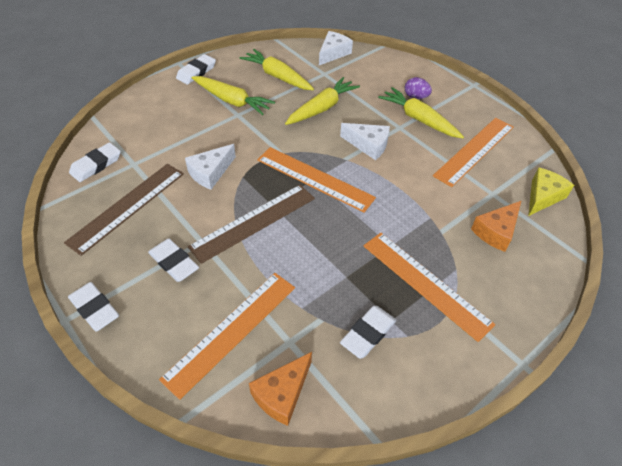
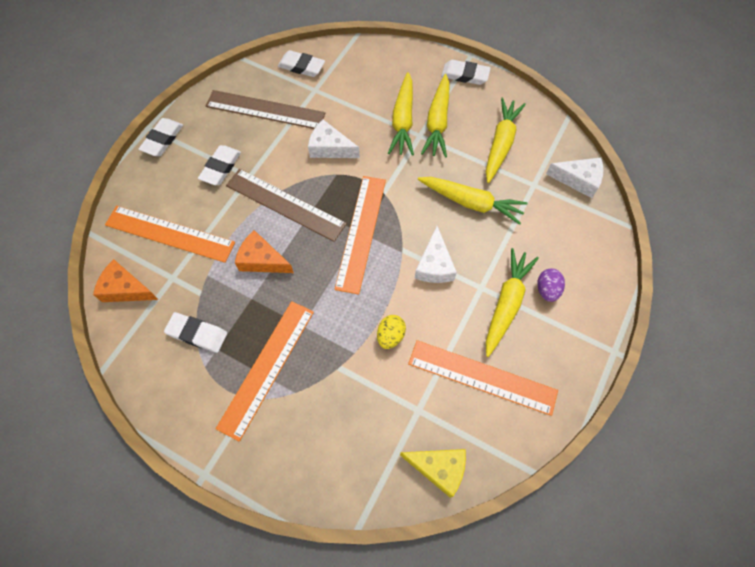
camera: 70 degrees right, 15 degrees up
(215, 119) = (403, 121): none -> yellow carrot
(422, 190) = (390, 336): none -> yellow egg
(496, 231) = (361, 423): orange cheese -> orange cheese (262, 260)

